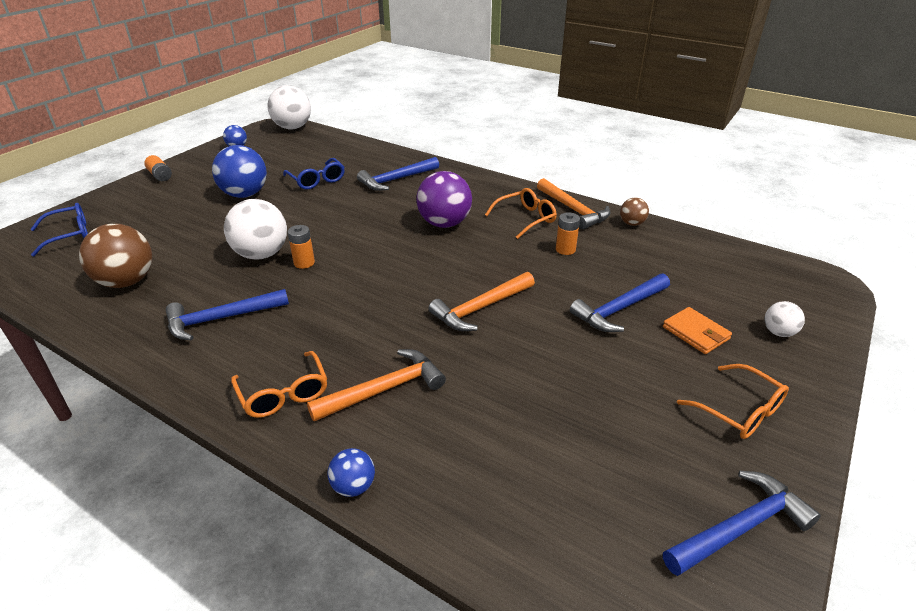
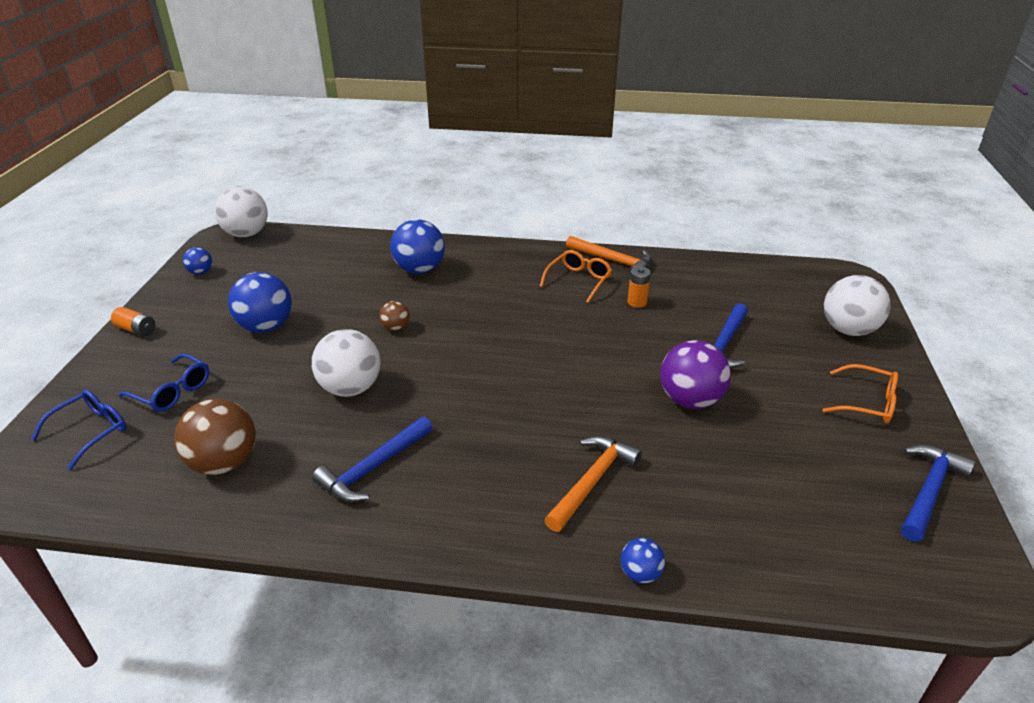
camera: 25 degrees left, 0 degrees up
(283, 393) = (505, 517): orange glasses -> none
(304, 263) = (405, 384): orange battery -> none
(316, 180) = (333, 290): blue glasses -> blue glasses (172, 391)
(396, 180) = (419, 269): blue hammer -> blue ball
(444, 223) = (508, 305): purple ball -> purple ball (690, 400)
(481, 308) = (611, 379): orange hammer -> none
(631, 223) = (672, 262): brown ball -> brown ball (396, 328)
(695, 333) = (792, 348): orange wallet -> none
(778, 332) = (848, 330): white ball -> white ball, size x1.97

